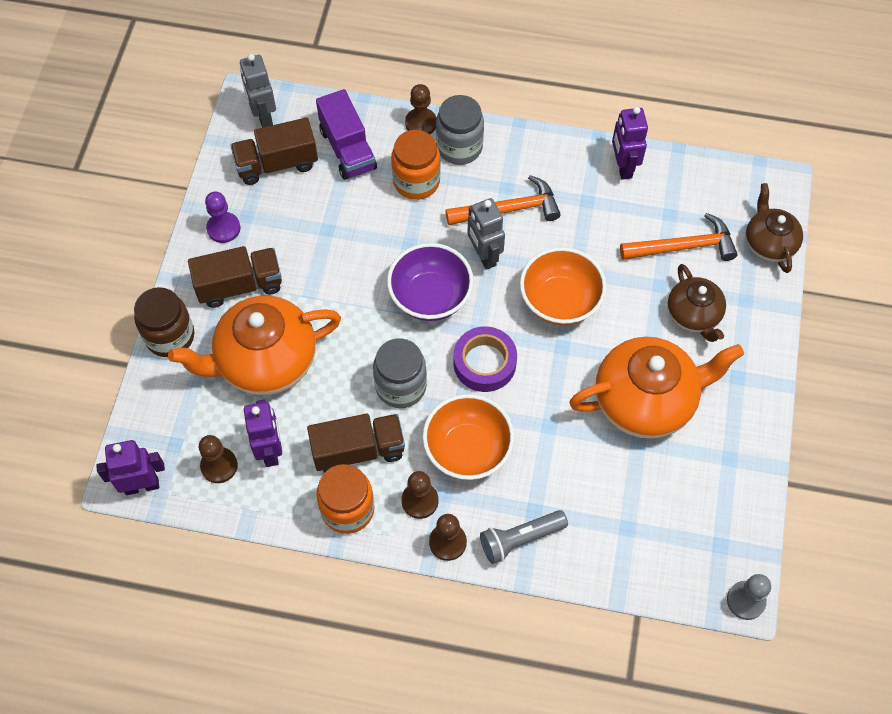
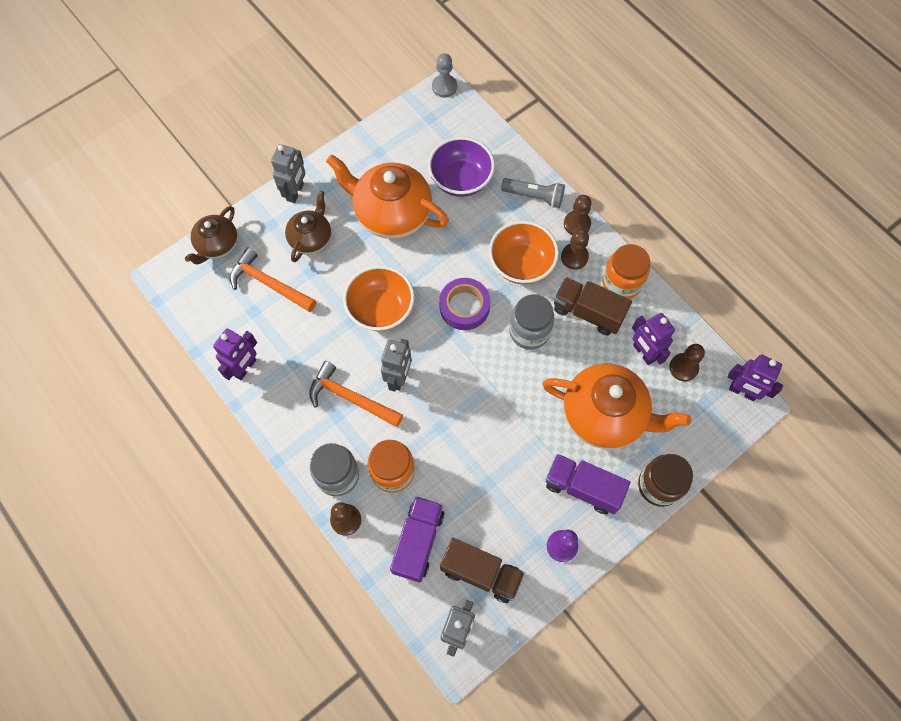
camera: 140 degrees left, 5 degrees up
(240, 285) = (583, 487): brown truck -> purple truck
(270, 451) = (643, 353): purple robot -> purple robot turned 60 degrees counterclockwise
(430, 297) = (459, 376): purple bowl -> purple bowl (461, 180)
(760, 348) = (295, 192): none -> grey robot

